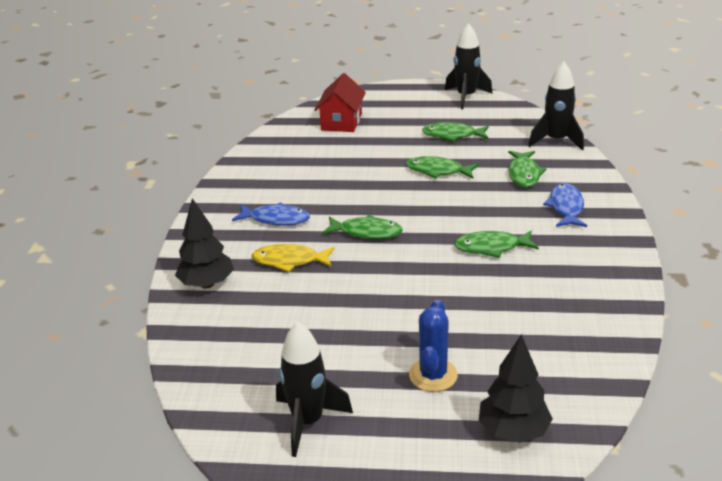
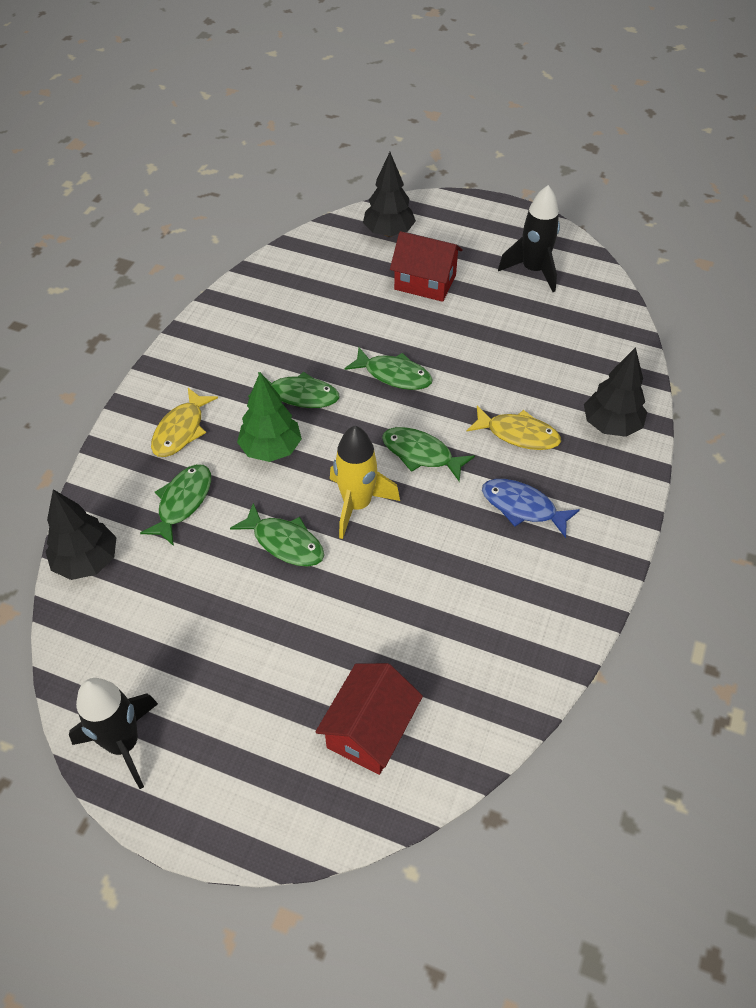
camera: 165 degrees left, 20 degrees up
(400, 197) = (357, 505): none -> yellow rocket
(433, 375) = (425, 282): blue cactus -> red house
(452, 135) = (217, 625): green fish -> green fish (394, 375)
(486, 211) = (271, 449): none -> green tree
(556, 141) = (87, 561): black rocket -> black tree
(566, 207) = (181, 430): blue fish -> yellow fish

